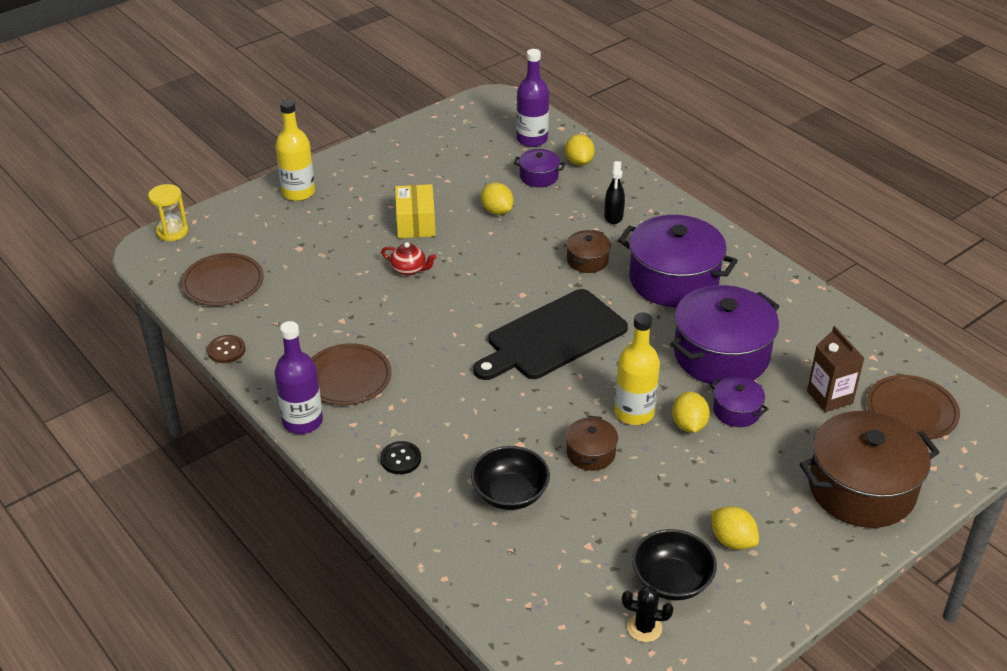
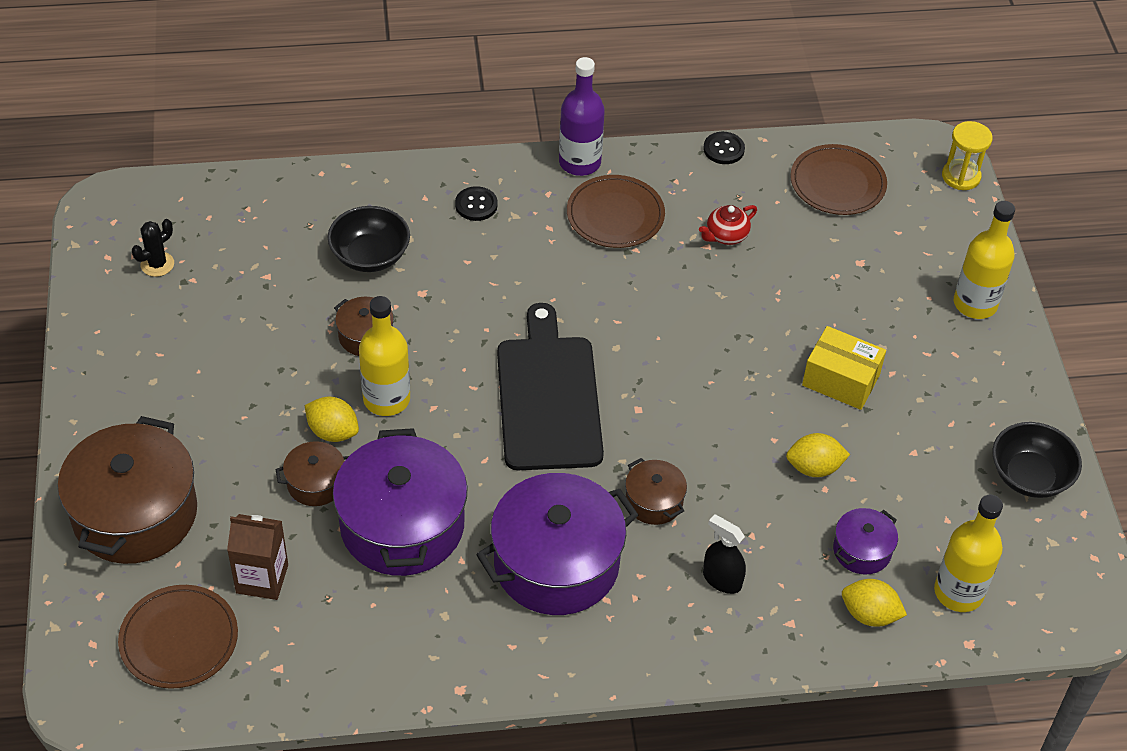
camera: 120 degrees right, 10 degrees up
(226, 350) = (723, 149): brown button -> black button
(409, 269) = (754, 335): red teapot -> red teapot (726, 235)
(532, 139) = (958, 592): purple bottle -> yellow bottle
(671, 581) = (181, 308): black bowl -> black bowl (1029, 476)
(732, 540) = (178, 374): yellow lemon -> none
(736, 411) = (316, 483): purple pot -> brown pot

